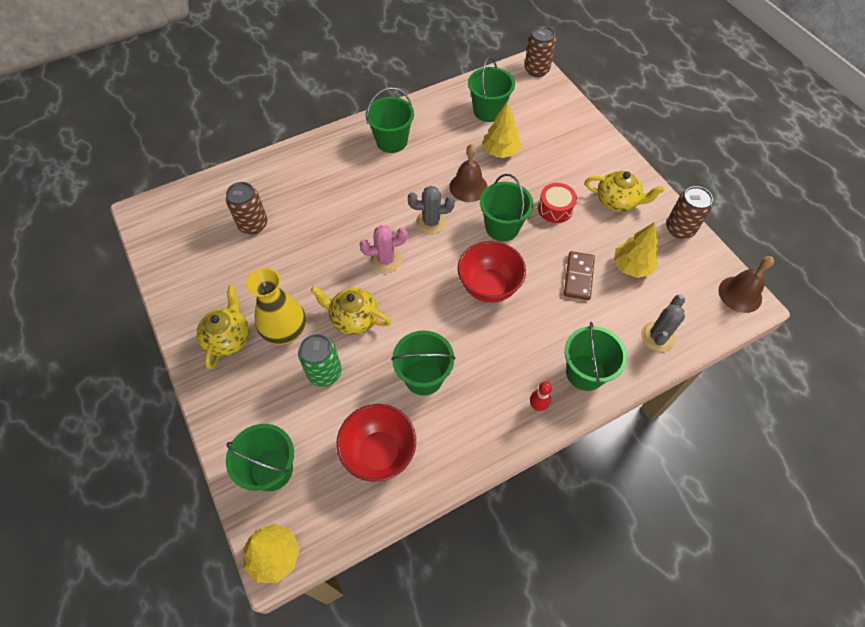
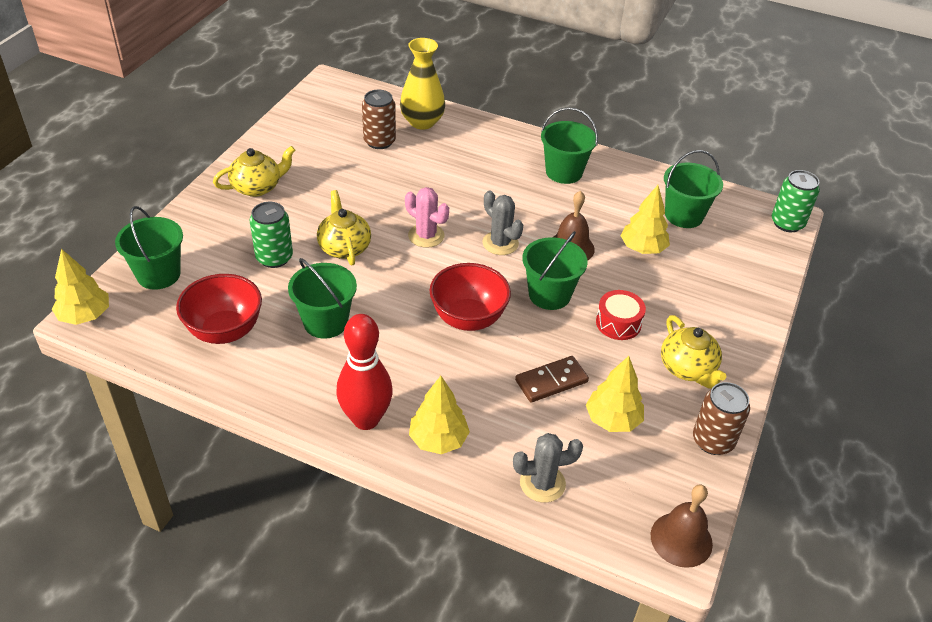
camera: 50 degrees right, 15 degrees down
(285, 331) = (293, 214): yellow vase -> yellow vase (422, 122)
(536, 70) = (787, 223): brown can -> green can
(537, 406) = (366, 419): red bowling pin -> red bowling pin, size x2.20
(585, 372) = (438, 440): green bucket -> yellow tree

